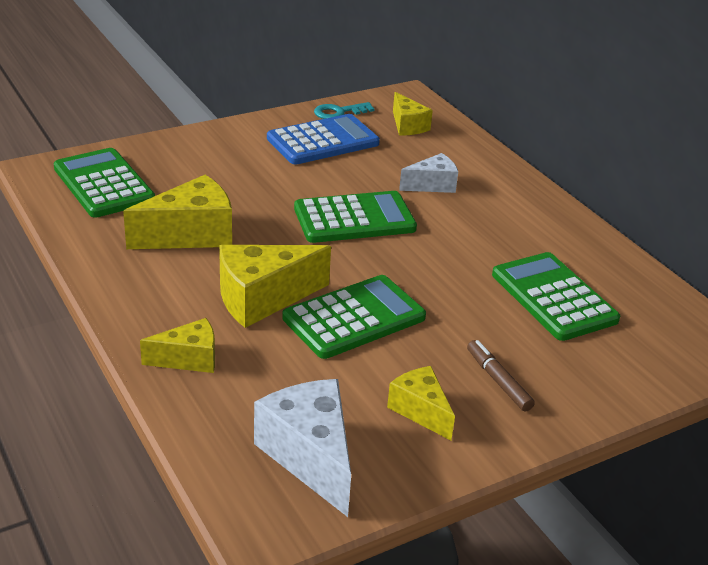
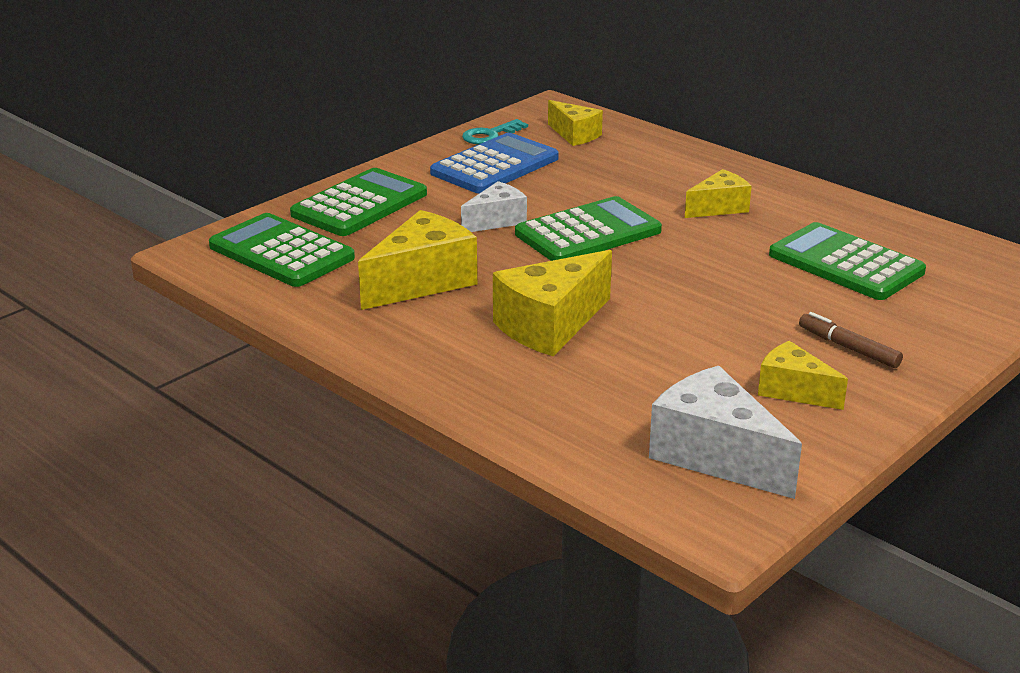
camera: 15 degrees left, 5 degrees down
(189, 359) = (517, 397): yellow cheese -> yellow cheese (719, 208)
(354, 318) = (660, 323): green calculator -> green calculator (359, 204)
(432, 185) = (645, 186): white cheese -> white cheese (496, 221)

